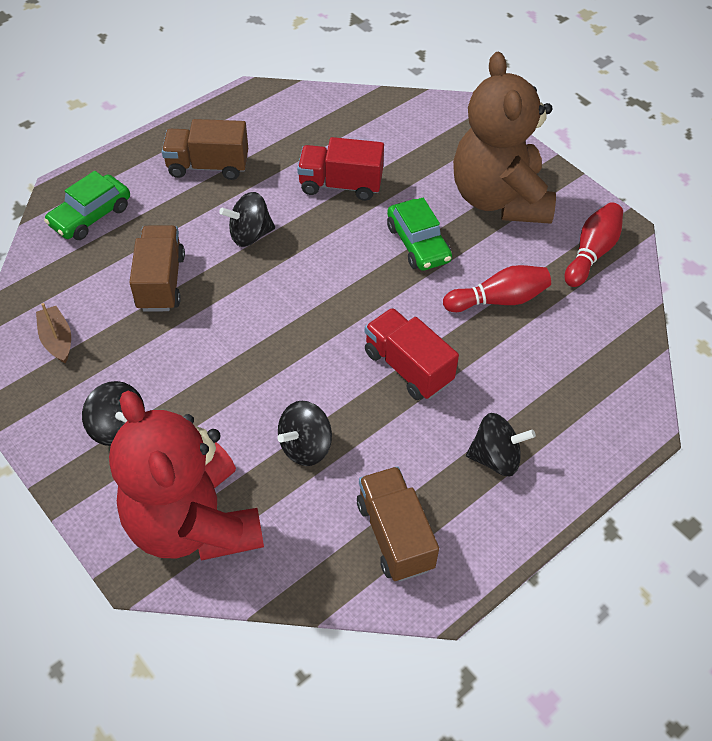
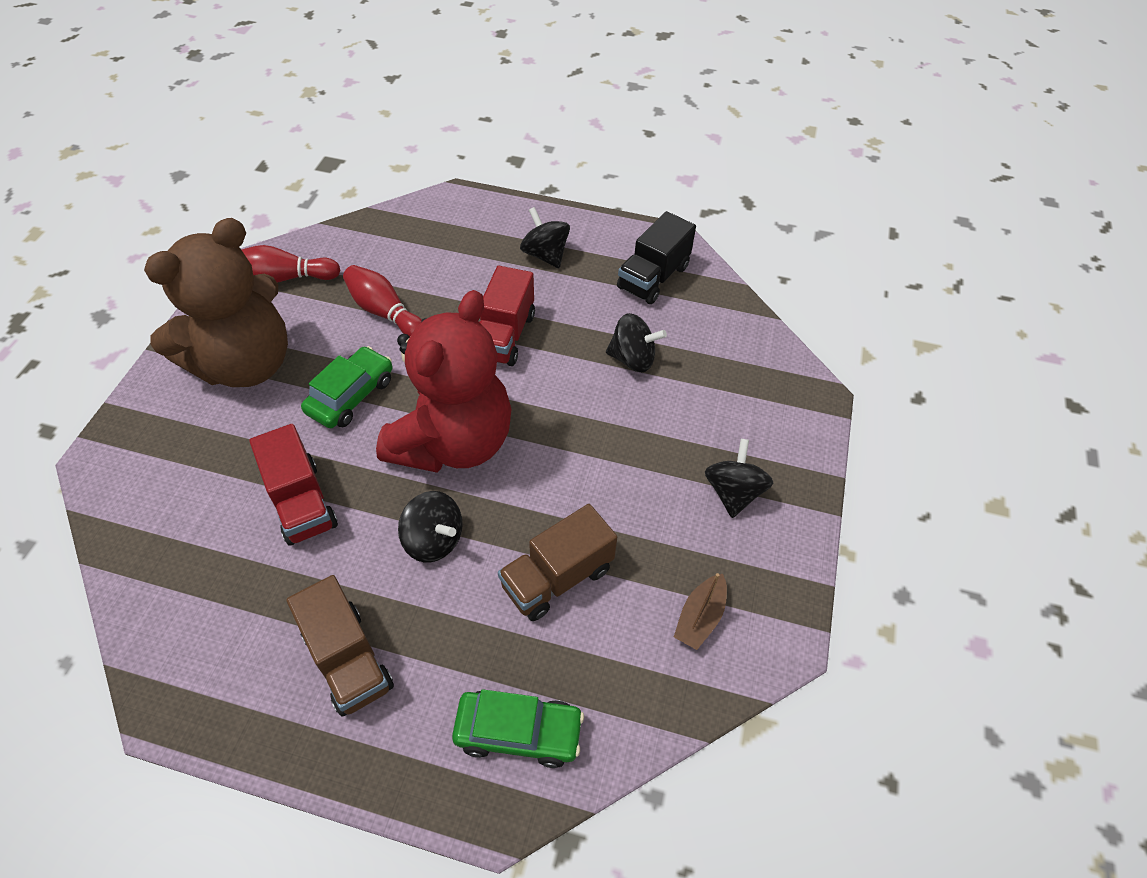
camera: 125 degrees left, 0 degrees up
(193, 523) = (755, 387): red teddy bear -> red teddy bear (453, 442)
(394, 535) = (653, 277): brown truck -> black truck

